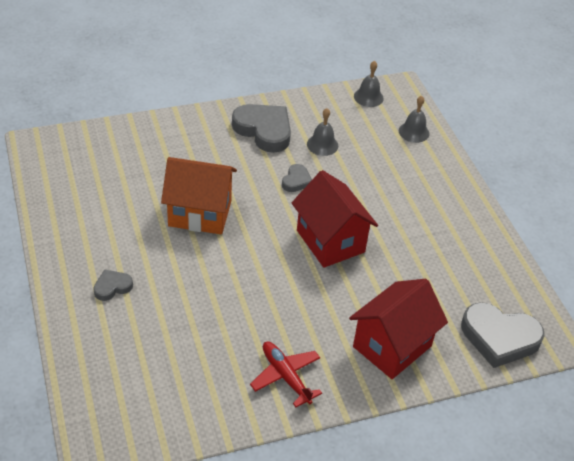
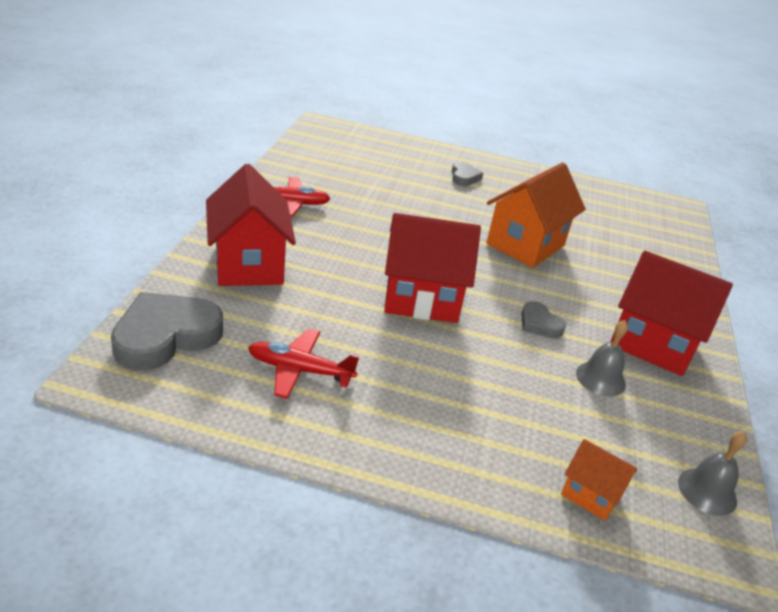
camera: 120 degrees right, 10 degrees down
(264, 130) = (652, 344): grey heart -> red house
(414, 132) = (590, 494): grey bell -> orange house
(455, 263) = (299, 370): none -> red plane

